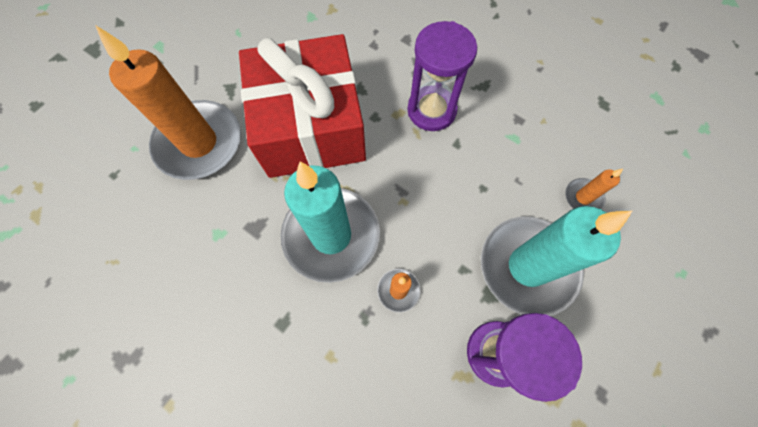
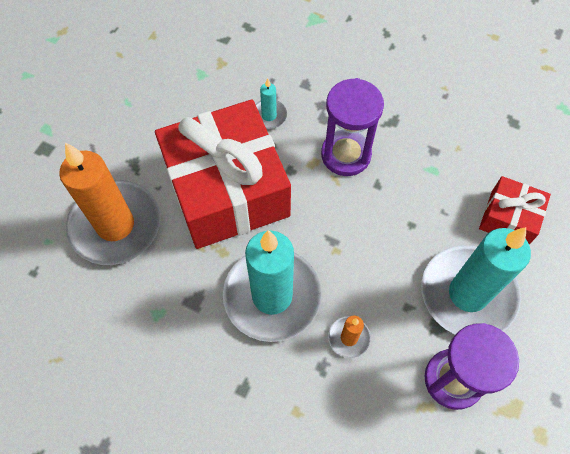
camera: 10 degrees left, 5 degrees down
(365, 63) = (269, 115): none -> turquoise candle
(583, 197) = (508, 218): orange candle -> red gift

